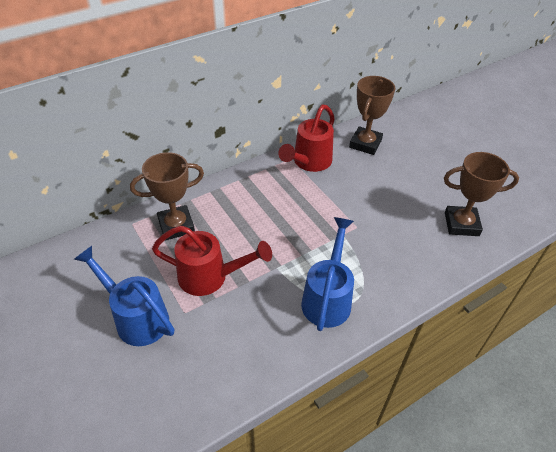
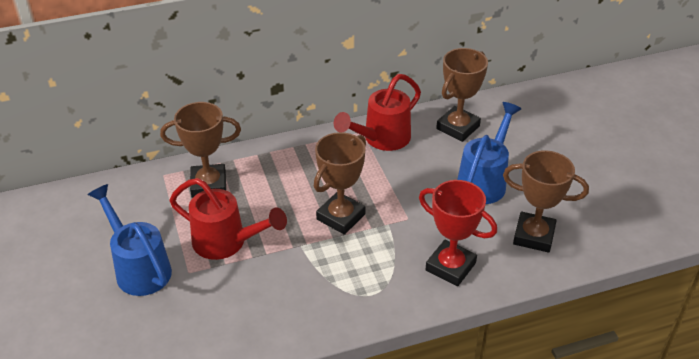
camera: 15 degrees right, 5 degrees down
(301, 235) = (341, 217): none -> brown trophy
(328, 298) = (344, 286): blue watering can -> blue watering can (484, 181)
(408, 263) = (450, 266): none -> red trophy

